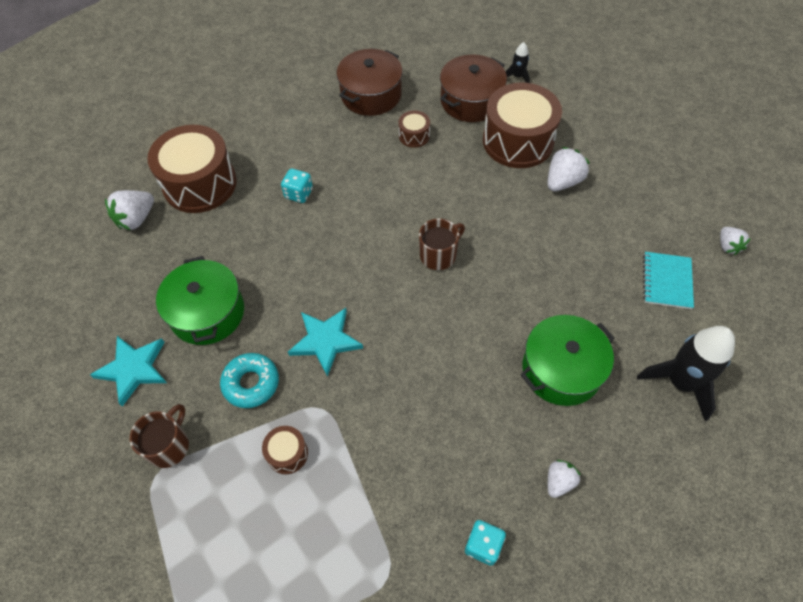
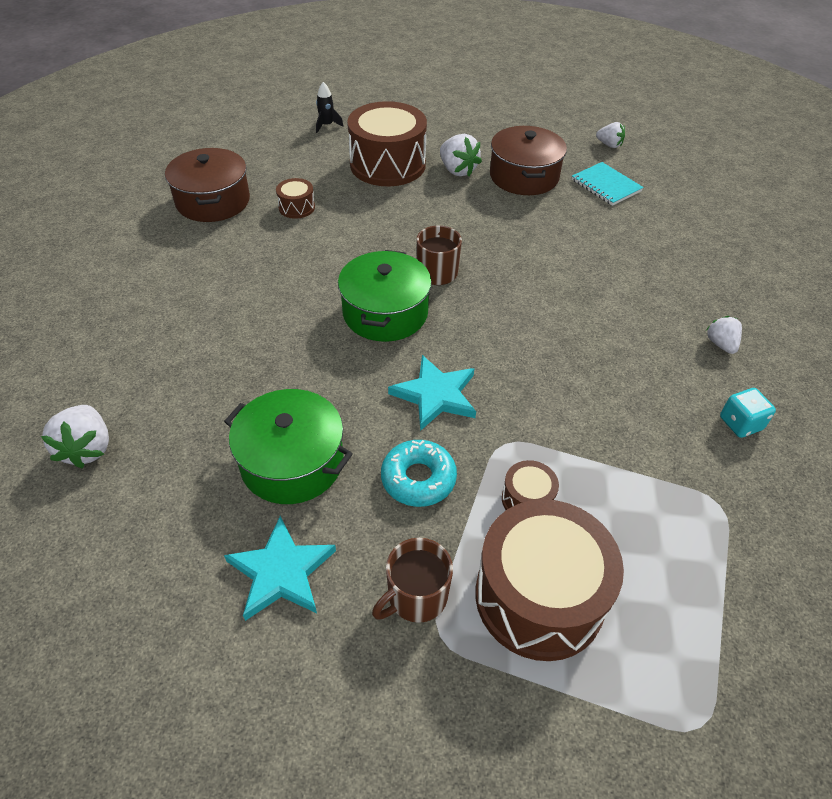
camera: 50 degrees left, 10 degrees down
(169, 446) = (416, 597): brown mug -> brown mug turned 105 degrees counterclockwise
(200, 184) = (124, 370): brown drum -> brown drum (539, 596)
(299, 193) = (248, 310): turquoise dice -> none
(471, 101) = (311, 159): brown pot -> brown pot (524, 176)
(561, 369) = (624, 279): green pot -> green pot (385, 312)
(563, 181) = (457, 170): white strawberry -> white strawberry turned 150 degrees clockwise
(681, 383) = (695, 234): black rocket -> none

